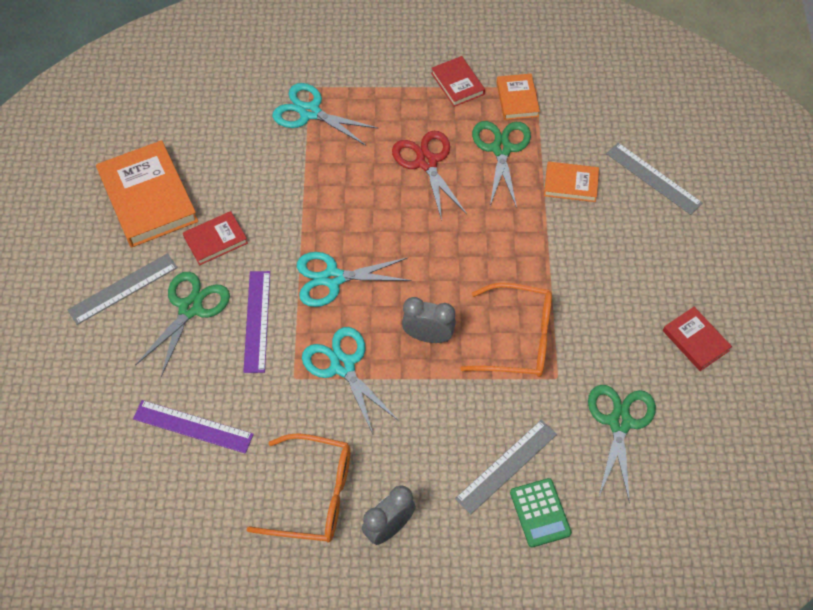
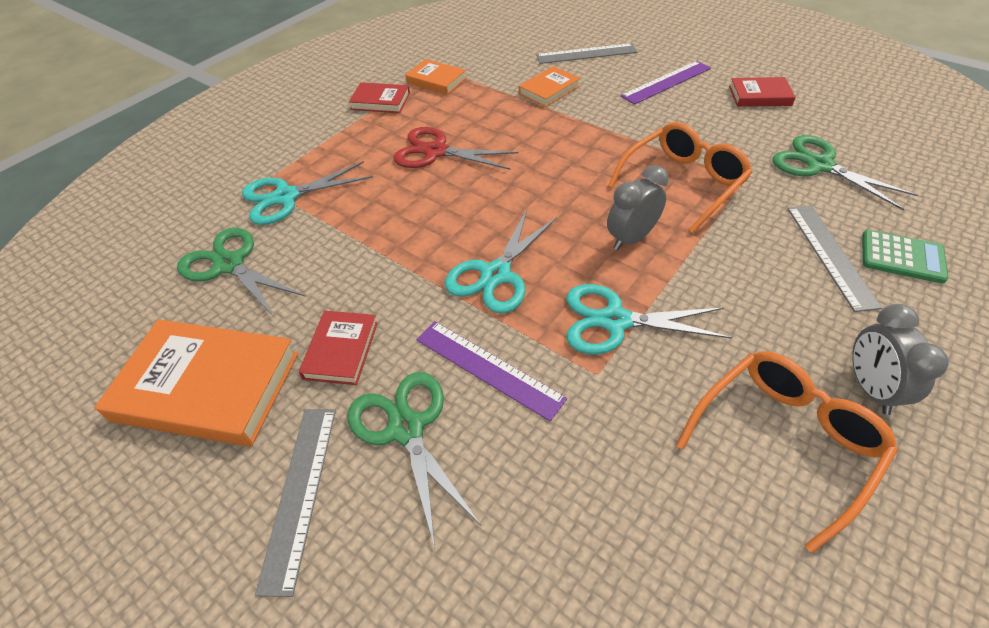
camera: 50 degrees left, 10 degrees down
(193, 427) = (590, 529): purple ruler -> purple ruler (666, 82)
(501, 149) = (474, 107): green scissors -> green scissors (230, 264)

